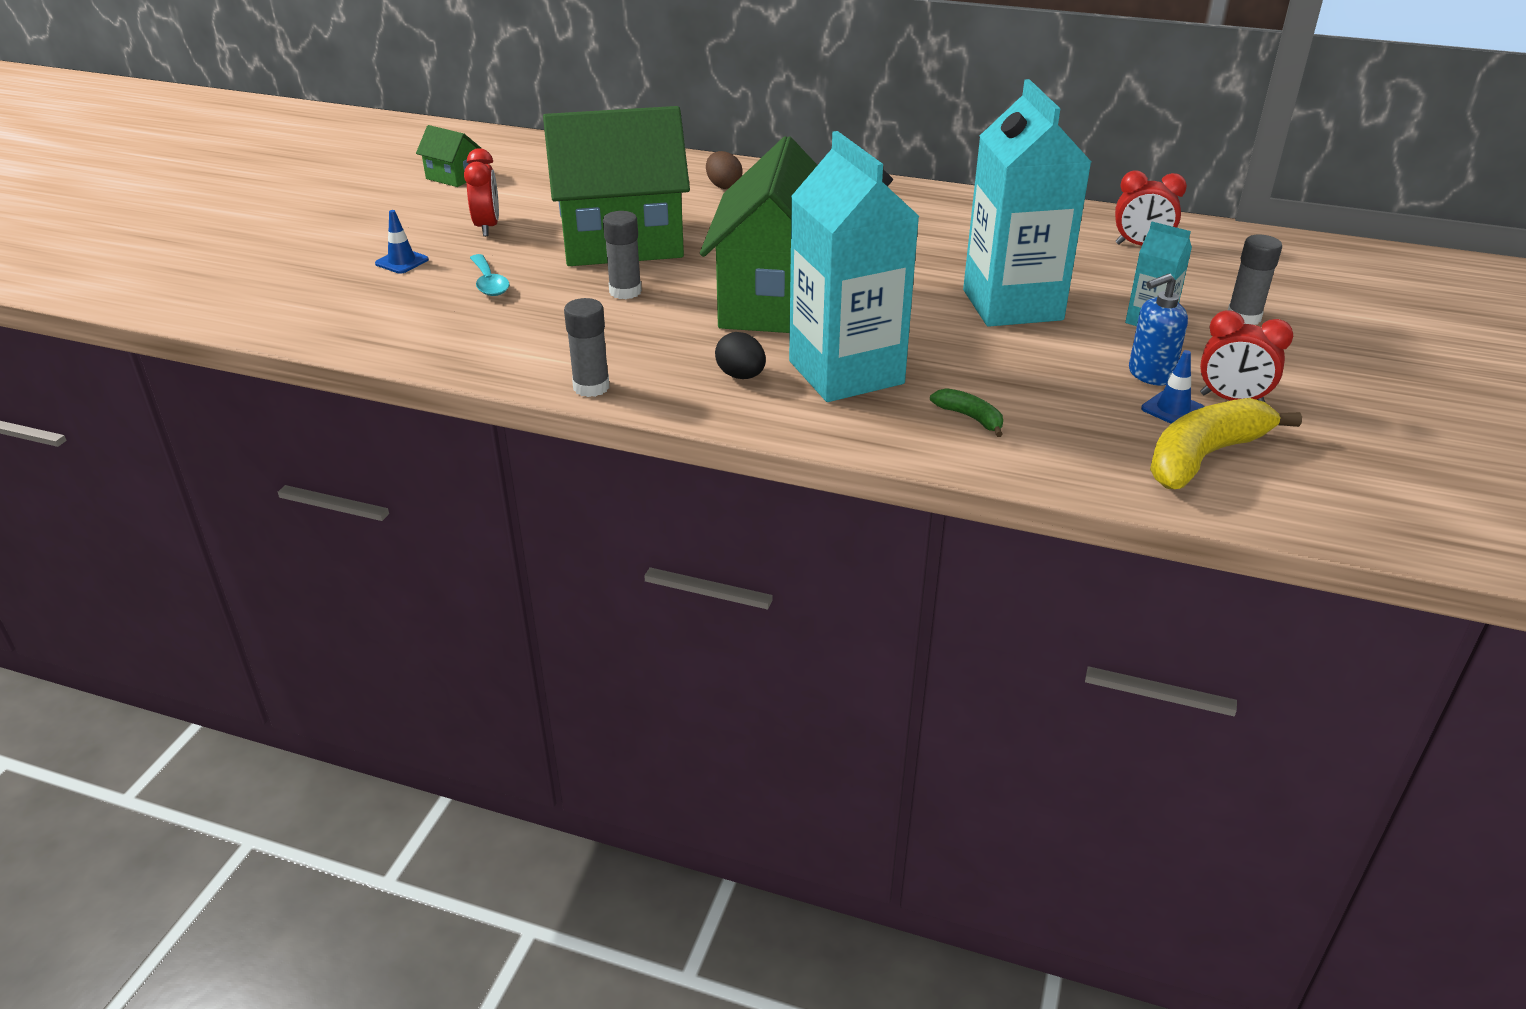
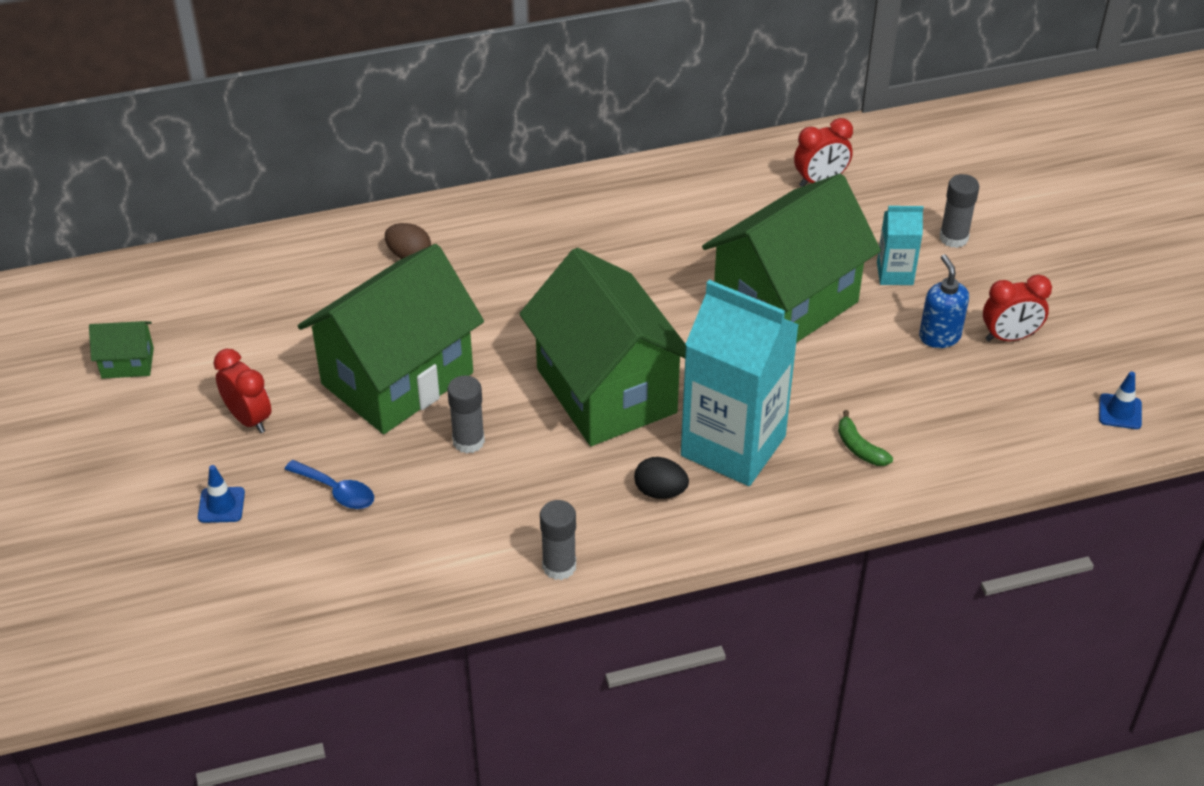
camera: 35 degrees left, 10 degrees up
(489, 283) = (337, 491): turquoise spoon -> blue spoon
(970, 417) = (859, 448): green banana -> green banana turned 135 degrees counterclockwise
(1012, 305) = (785, 303): turquoise carton -> green house
(1150, 374) = (939, 336): blue soap dispenser -> blue soap dispenser turned 135 degrees clockwise
(1173, 409) = (980, 367): blue traffic cone -> blue traffic cone (1120, 412)
(1204, 456) = (1033, 405): yellow banana -> none

